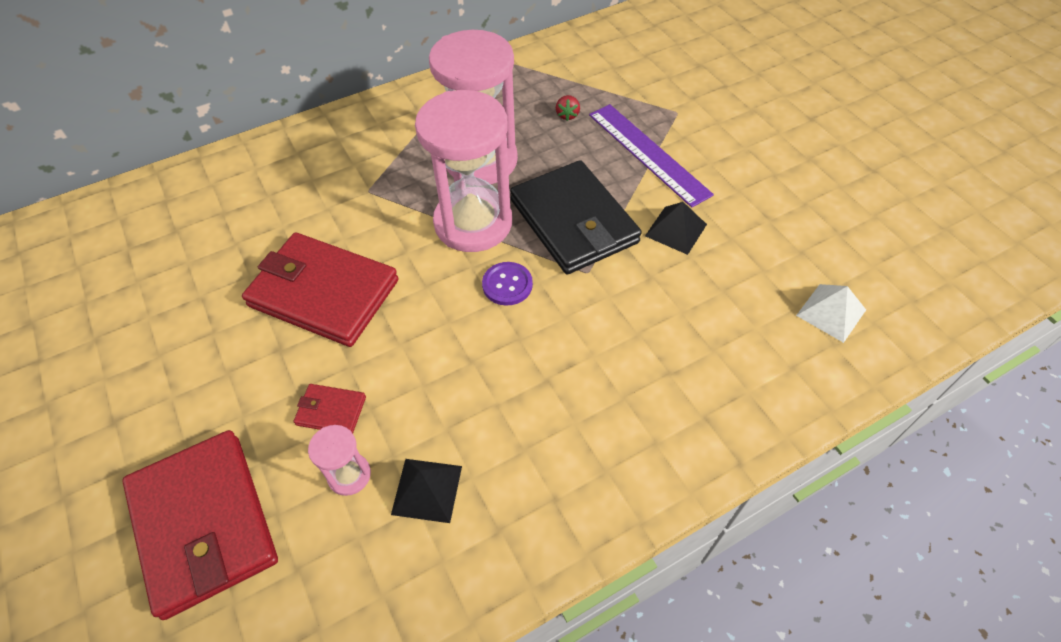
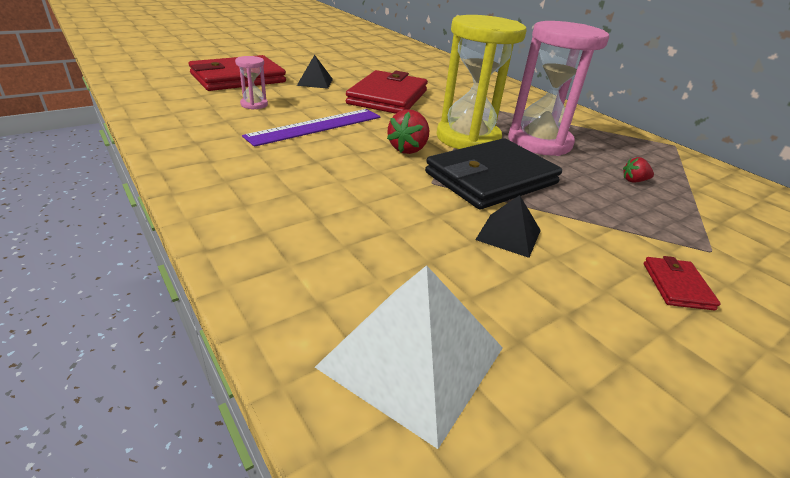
camera: 80 degrees right, 20 degrees down
(331, 411) = (299, 100): red wallet -> red wallet (677, 286)
(427, 490) = (235, 123): black pyramid -> black pyramid (315, 82)
(473, 223) = (468, 138): pink hourglass -> yellow hourglass
(507, 285) = (408, 149): purple button -> red strawberry
(648, 153) = (618, 225): purple ruler -> purple ruler (316, 126)
(831, 312) = (412, 357): white pyramid -> white pyramid, size x1.81

